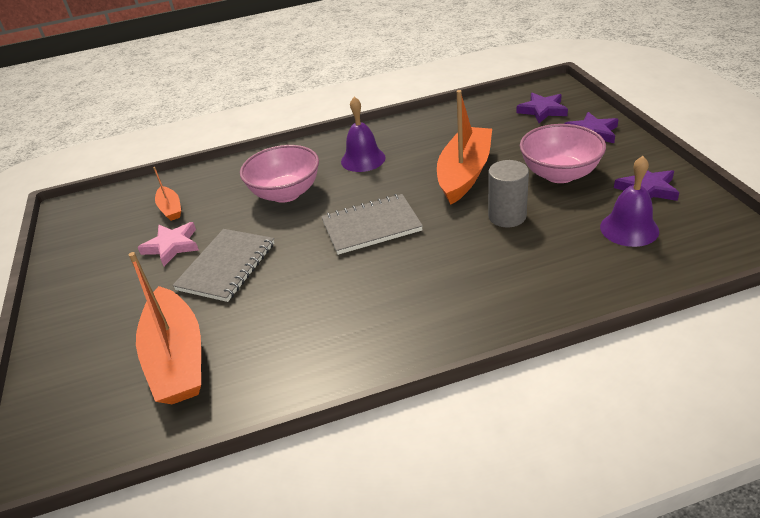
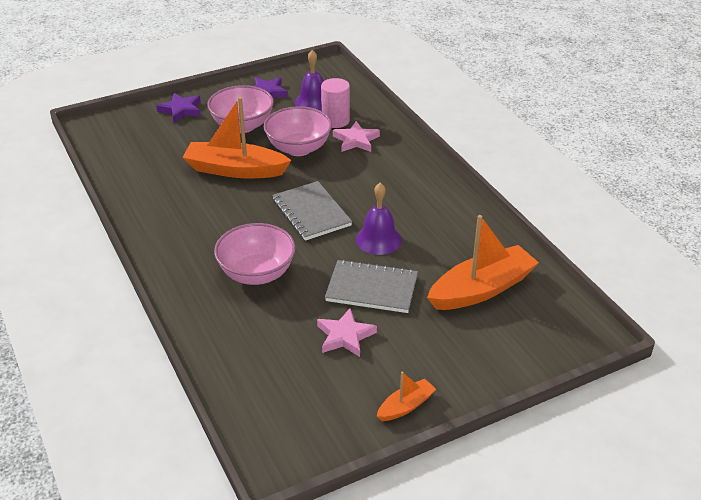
camera: 105 degrees left, 0 degrees up
(170, 209) = (280, 358): orange boat -> orange boat (406, 406)
(363, 159) = (200, 230): purple bell -> purple bell (378, 239)
(507, 216) = (298, 148): grey cylinder -> pink bowl
(526, 266) = (356, 140): none -> pink star
(542, 110) = (133, 132): purple star -> none
(578, 248) = (335, 121): none -> pink cylinder

